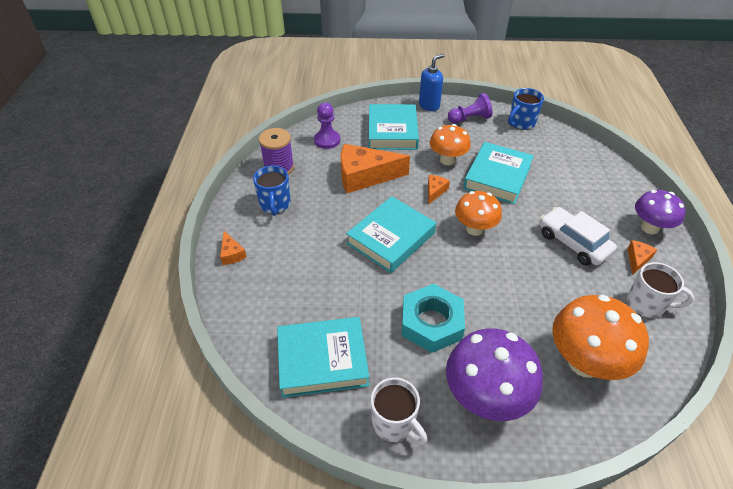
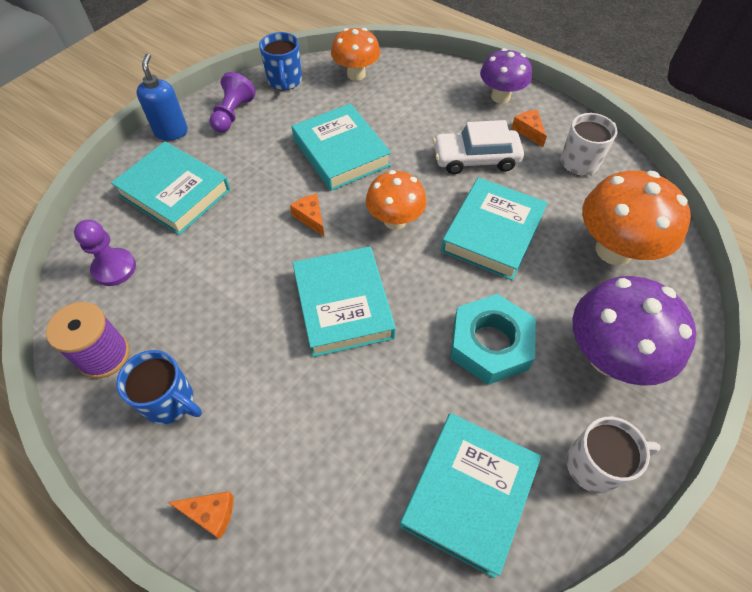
camera: 55 degrees left, 10 degrees up
(365, 176) = (220, 268): orange cheese -> none
(447, 160) = (275, 175): orange mushroom -> orange mushroom (356, 74)
(519, 282) = (492, 233): none -> turquoise book

